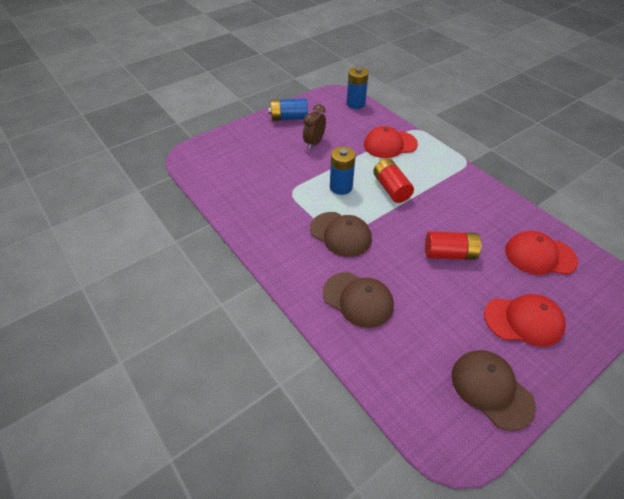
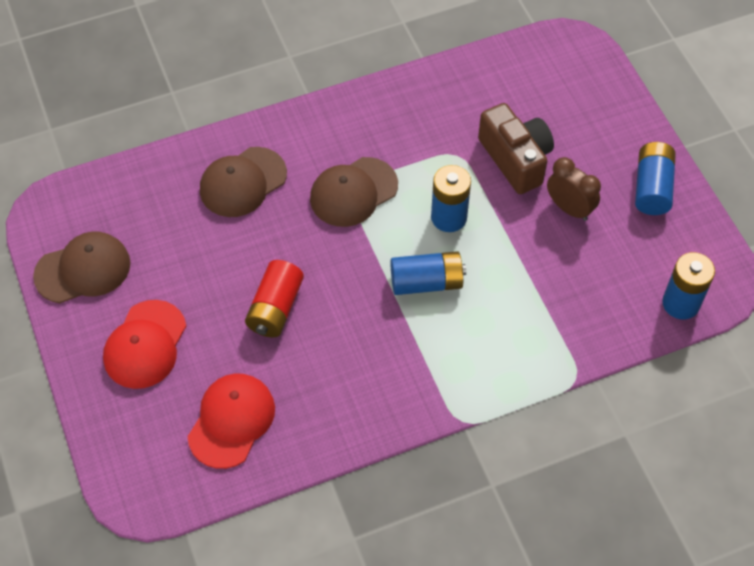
camera: 105 degrees right, 10 degrees up
(286, 167) = (516, 159): none -> brown camera
(390, 144) = (539, 318): red cap -> none
(391, 188) = (426, 282): red battery -> blue battery

